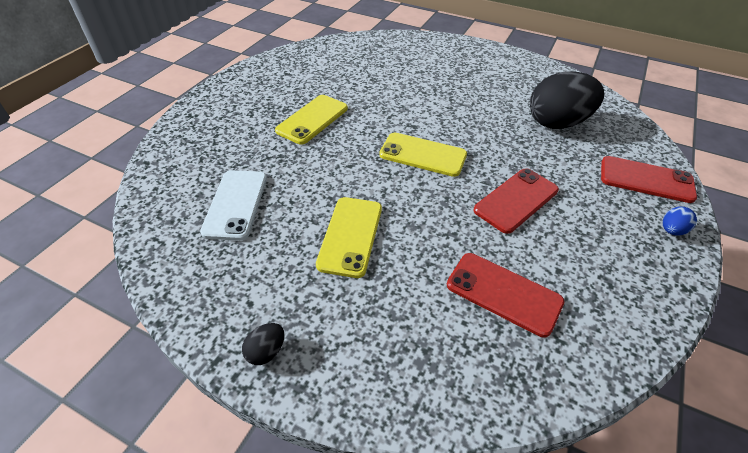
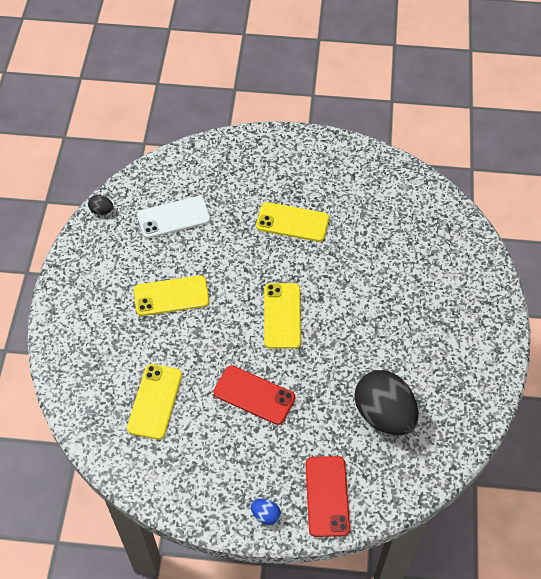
camera: 70 degrees right, 10 degrees up
(266, 351) = (68, 286): black egg -> black egg (101, 210)
(503, 293) = (155, 401): red phone -> yellow phone

